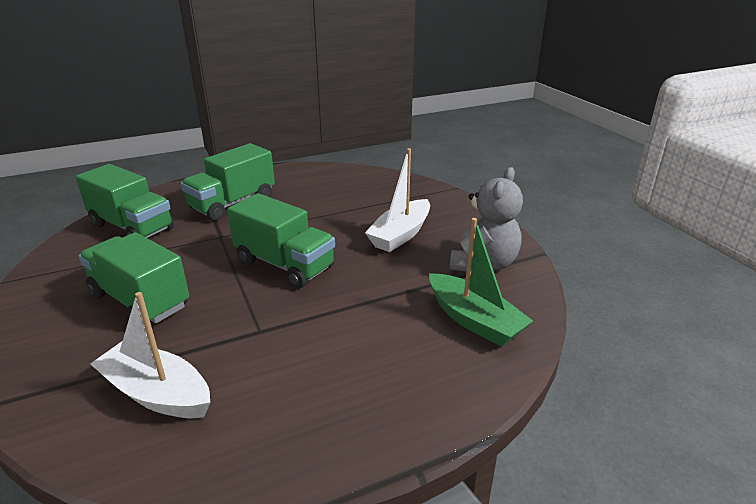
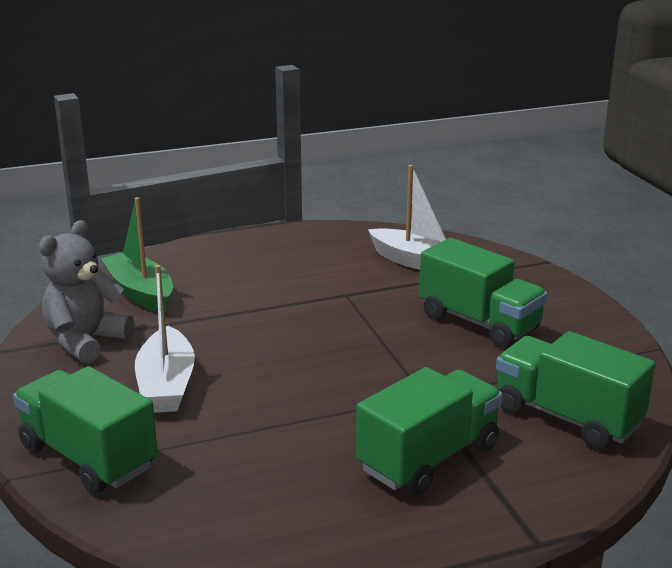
camera: 175 degrees left, 5 degrees down
(285, 264) = (327, 352): green truck -> green truck (88, 457)
(400, 235) = (166, 385): white boat -> white boat turned 135 degrees clockwise

